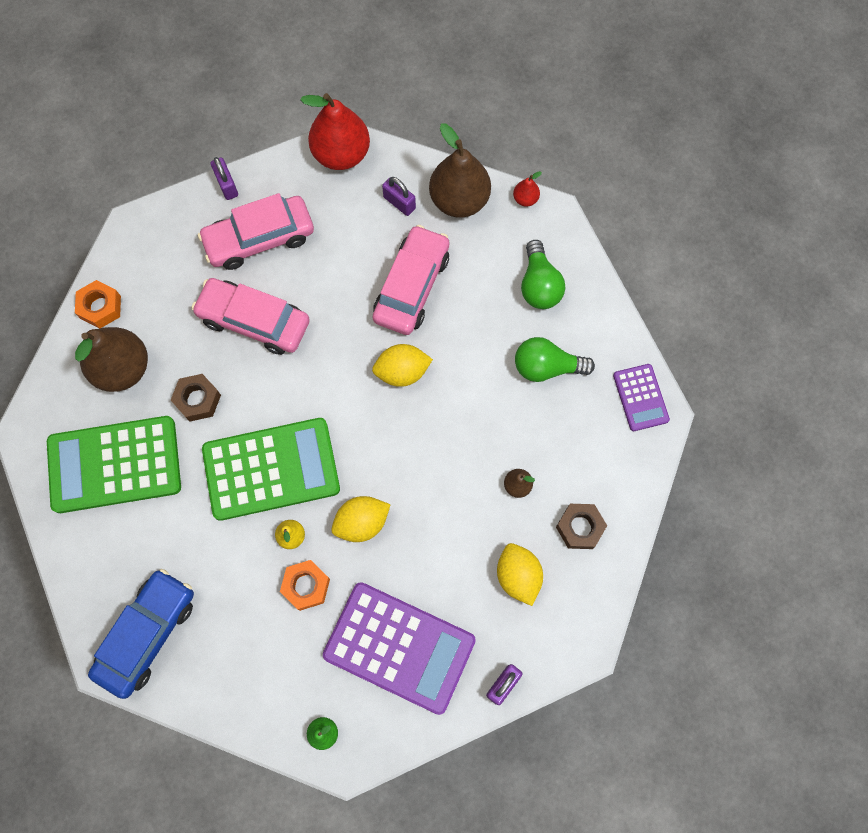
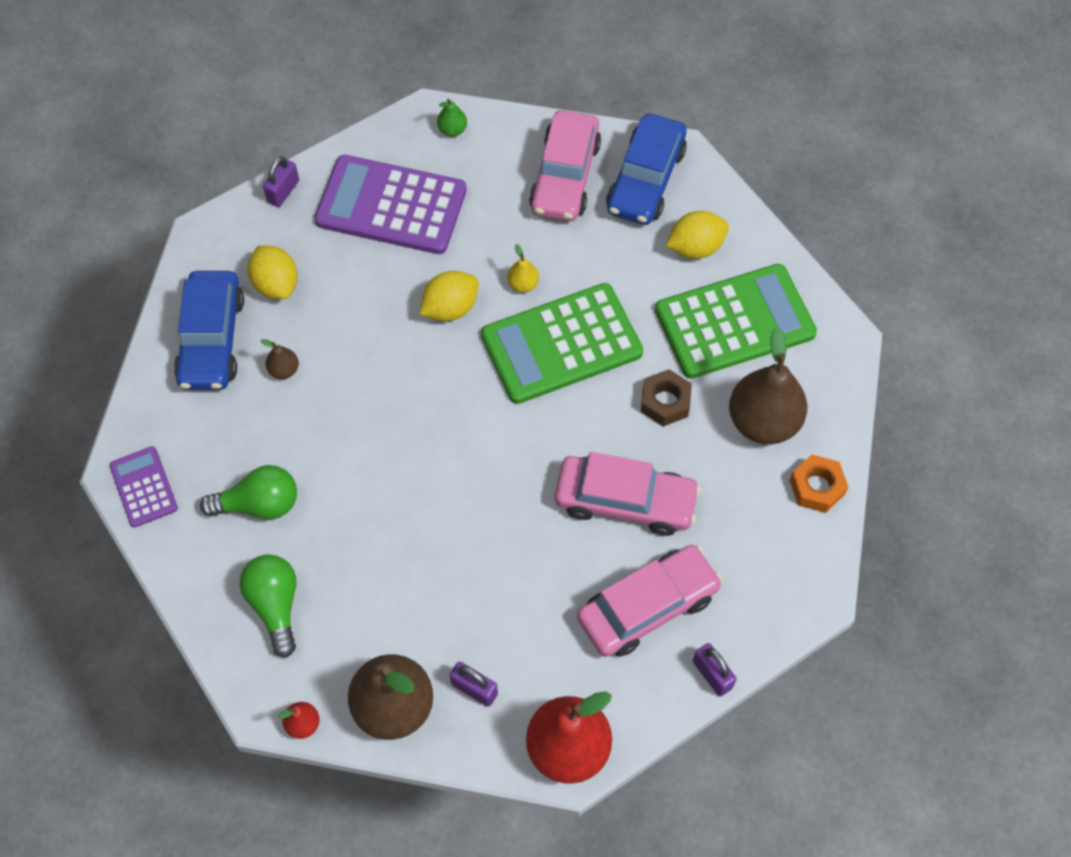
camera: 170 degrees right, 10 degrees down
(306, 586) = (497, 243): orange nut -> none
(402, 372) = (433, 471): yellow lemon -> yellow lemon (695, 247)
(412, 286) = (438, 576): pink car -> pink car (565, 176)
(580, 527) = (212, 339): brown nut -> blue car

